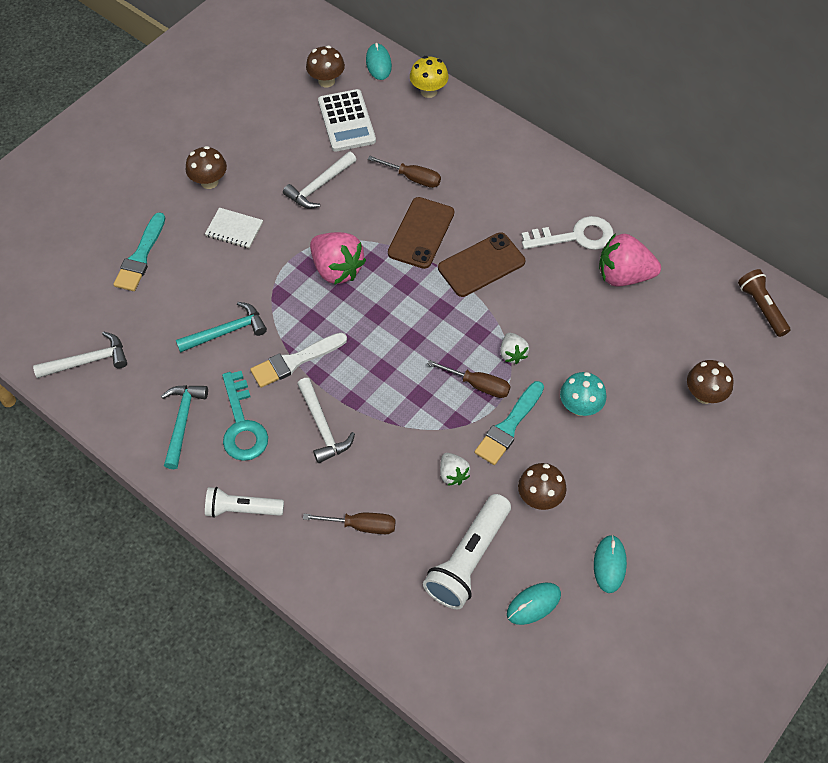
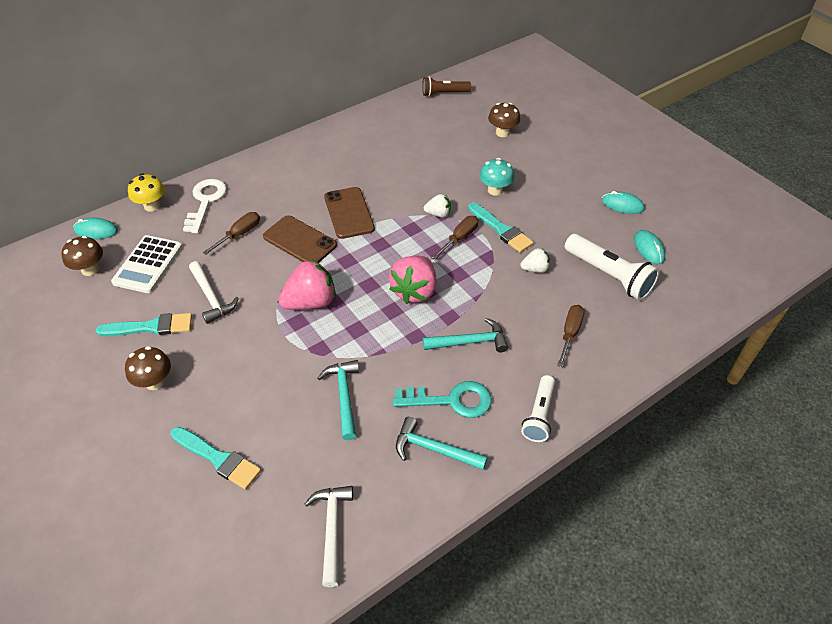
camera: 75 degrees left, 10 degrees down
(234, 229) = (226, 371): white notebook -> none
(270, 154) = (151, 327): none -> turquoise brush
(294, 361) = (396, 349): white brush -> none
(322, 426) = (469, 342): white hammer -> turquoise hammer
(347, 121) = (148, 264): white calculator -> white calculator turned 105 degrees clockwise
(539, 497) = (564, 227): brown mushroom -> none
(575, 236) = (346, 159): white key -> white key (205, 202)
(623, 275) = (392, 144): pink strawberry -> pink strawberry (414, 291)

